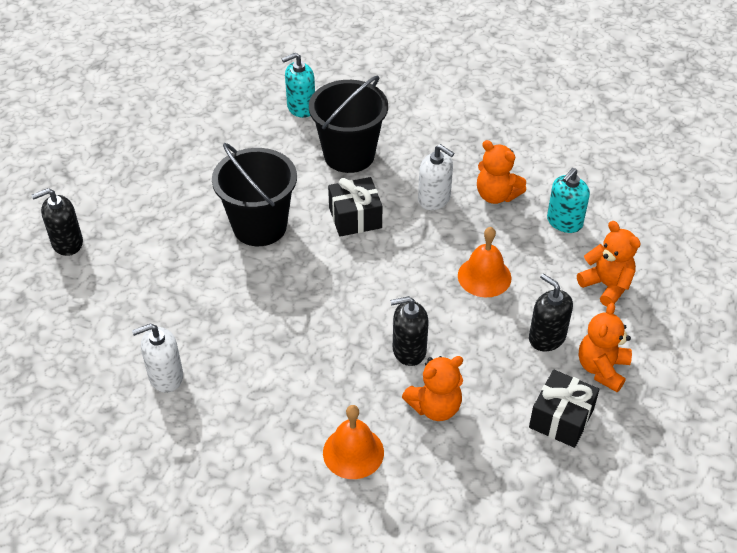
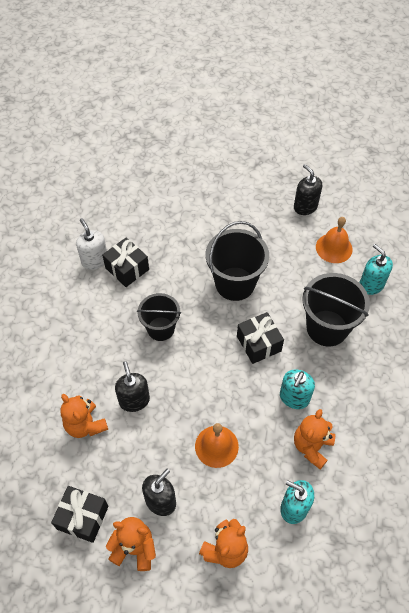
camera: 80 degrees right, 10 degrees up
(67, 243) = (195, 182): black soap dispenser -> black soap dispenser (305, 207)
(195, 338) = (127, 269): none -> black gift
(307, 311) = (160, 329): none -> black bucket
(353, 452) = (44, 378): orange bell -> orange bell (334, 248)
(434, 199) = (294, 398): white soap dispenser -> turquoise soap dispenser

